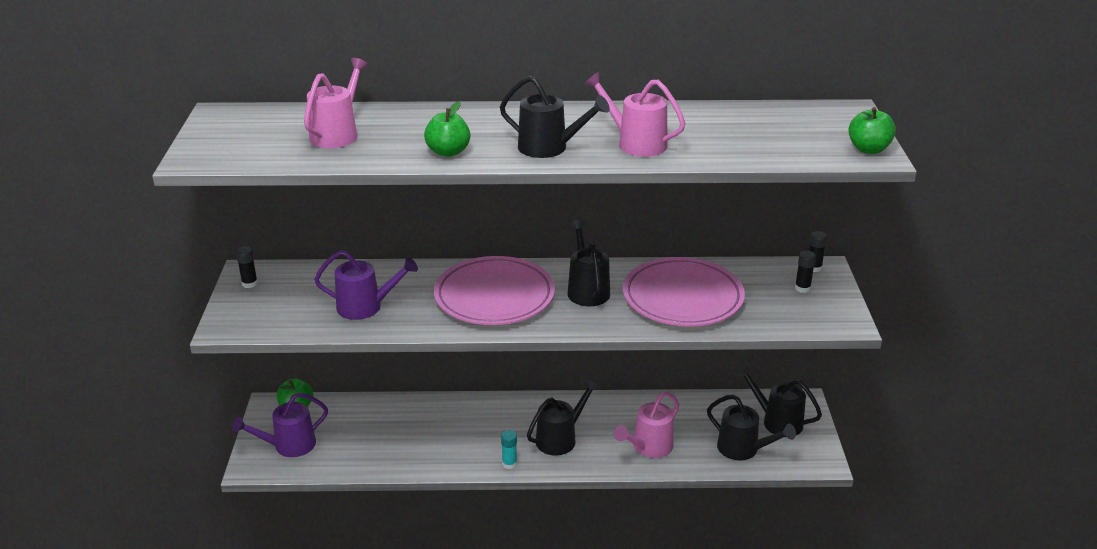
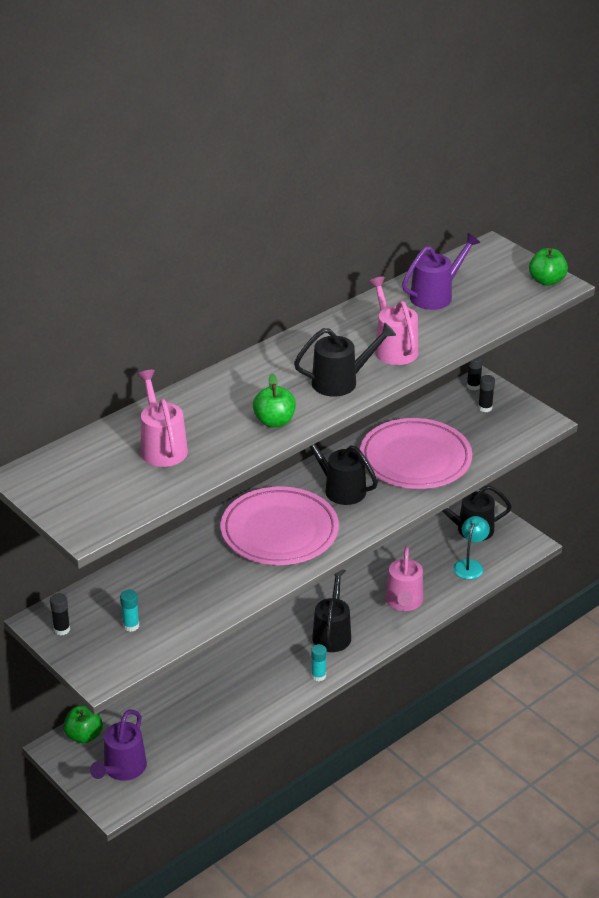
camera: 40 degrees left, 5 degrees up
(295, 305) = (131, 625): none -> turquoise glue stick
(366, 307) = (191, 595): purple watering can -> purple watering can (436, 295)
(635, 143) = (393, 348): pink watering can -> pink watering can turned 75 degrees clockwise
(743, 449) = (470, 565): black watering can -> turquoise lamp

